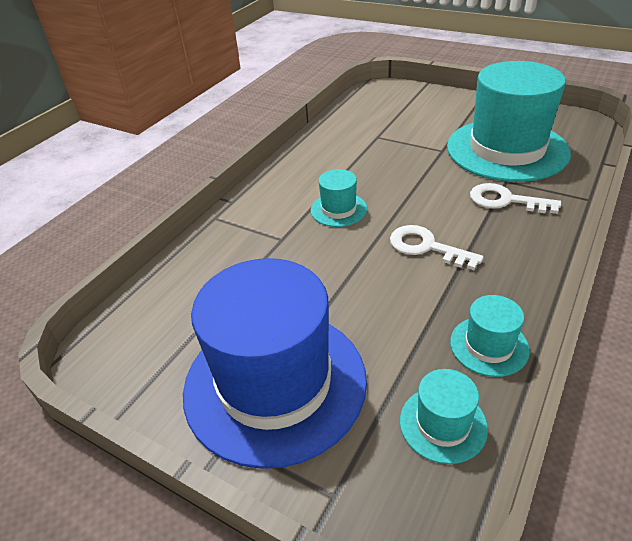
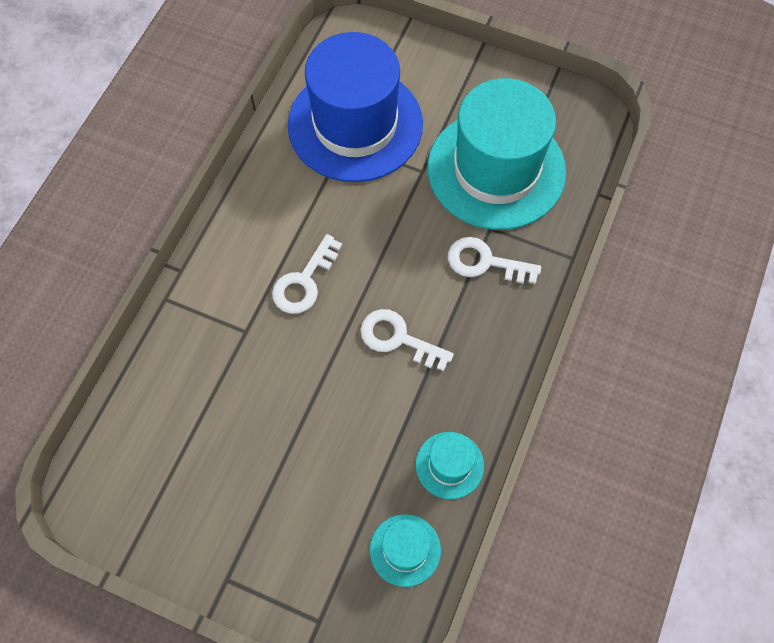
camera: 10 degrees left, 25 degrees up
(275, 383) = (260, 519): blue hat -> blue hat (355, 124)
(338, 209) = (304, 282): turquoise hat -> white key

